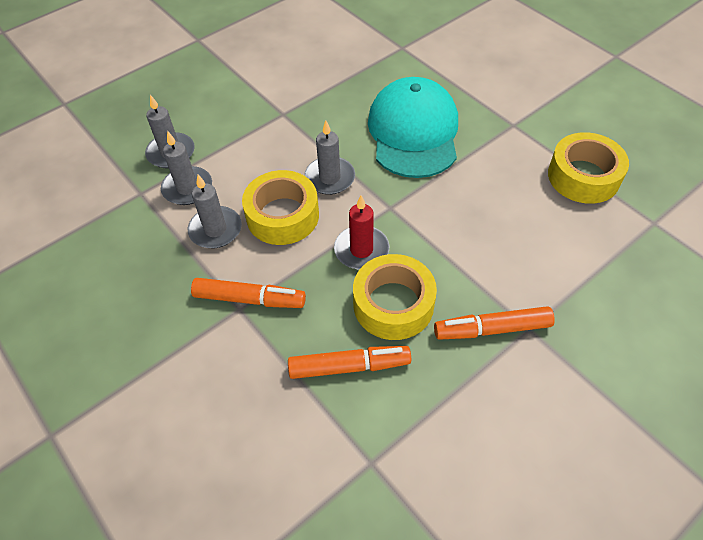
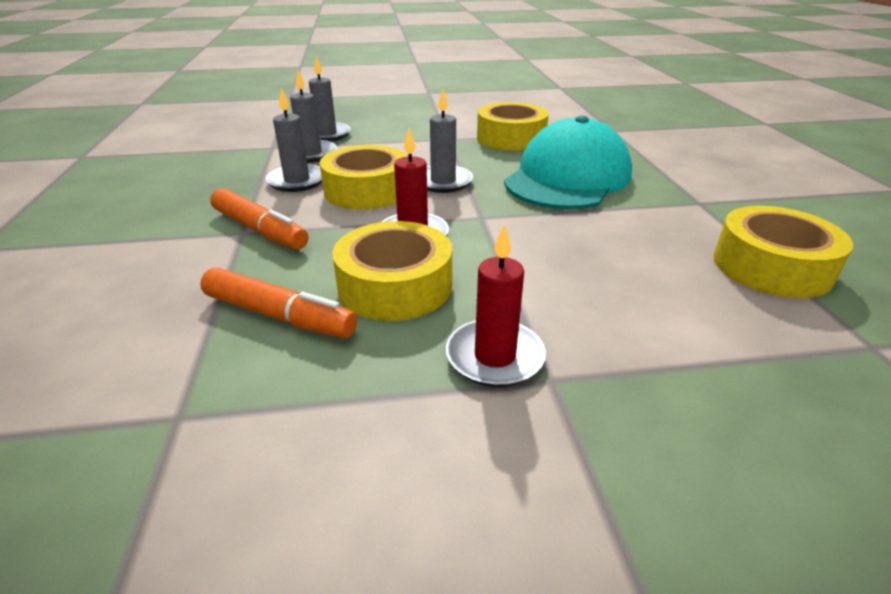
camera: 30 degrees right, 20 degrees down
(332, 92) = (511, 138): none -> yellow tape
(492, 329) = (495, 356): orange marker -> red candle

